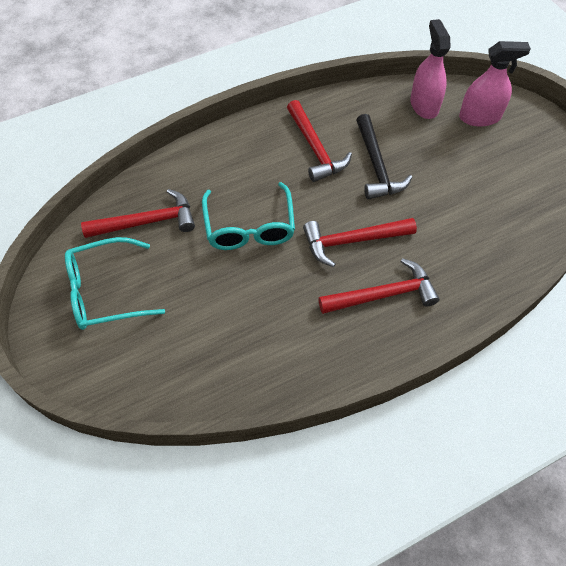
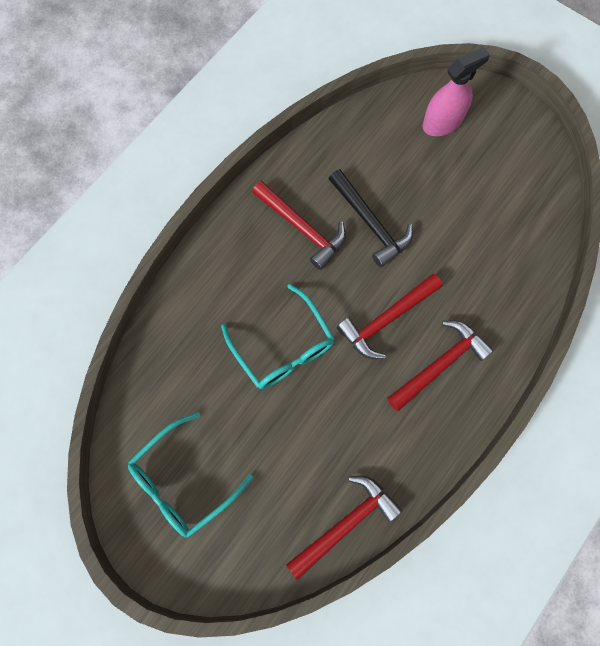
camera: 25 degrees left, 15 degrees up
(147, 222) = (180, 386): red hammer -> red hammer (345, 523)
(424, 105) = (383, 129): pink spray bottle -> none

